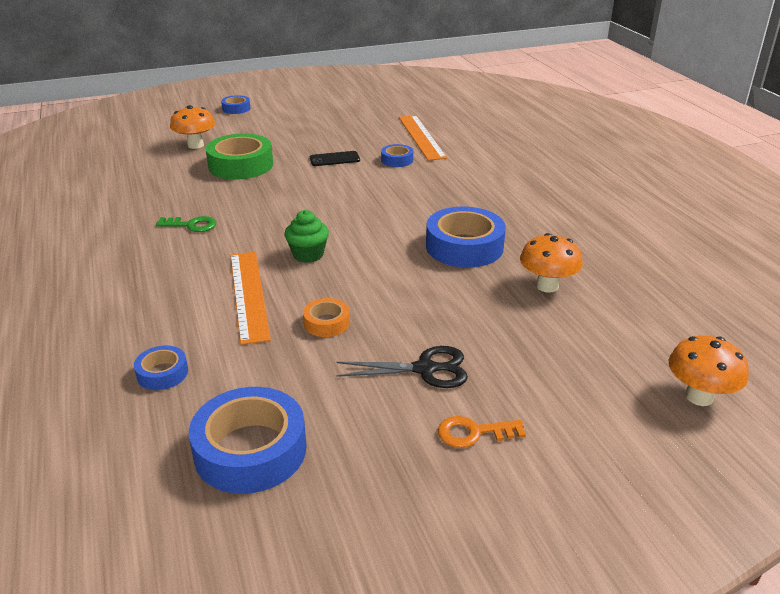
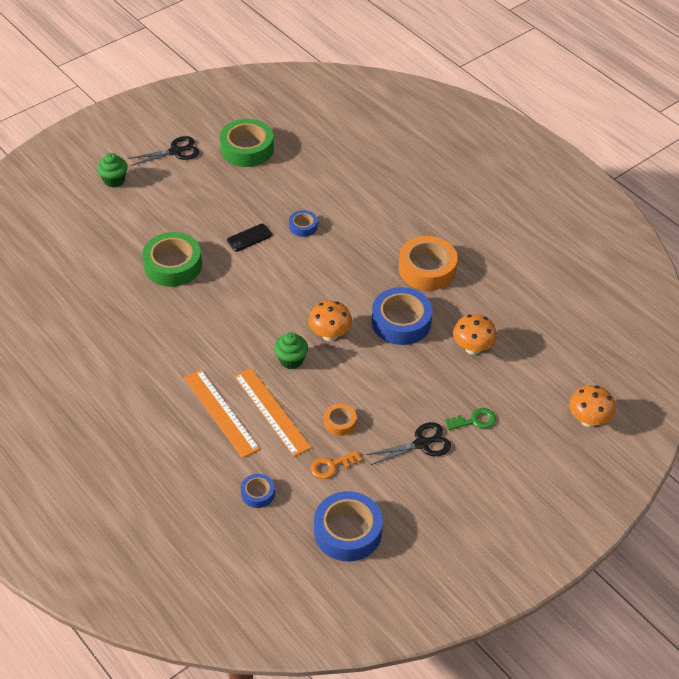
camera: 20 degrees left, 15 degrees up
(191, 225) = (181, 351): green key -> green key (474, 420)
(195, 145) = (113, 246): orange mushroom -> orange mushroom (330, 335)
(236, 108) = (114, 180): blue tape -> green cupcake
(308, 101) = (176, 151): none -> black scissors
(376, 107) = (247, 149): none -> green tape
(421, 137) = (308, 187): orange ruler -> orange ruler (220, 413)
(474, 433) = (469, 483): orange key -> orange key (331, 466)
(520, 210) = (427, 269): none -> orange tape

